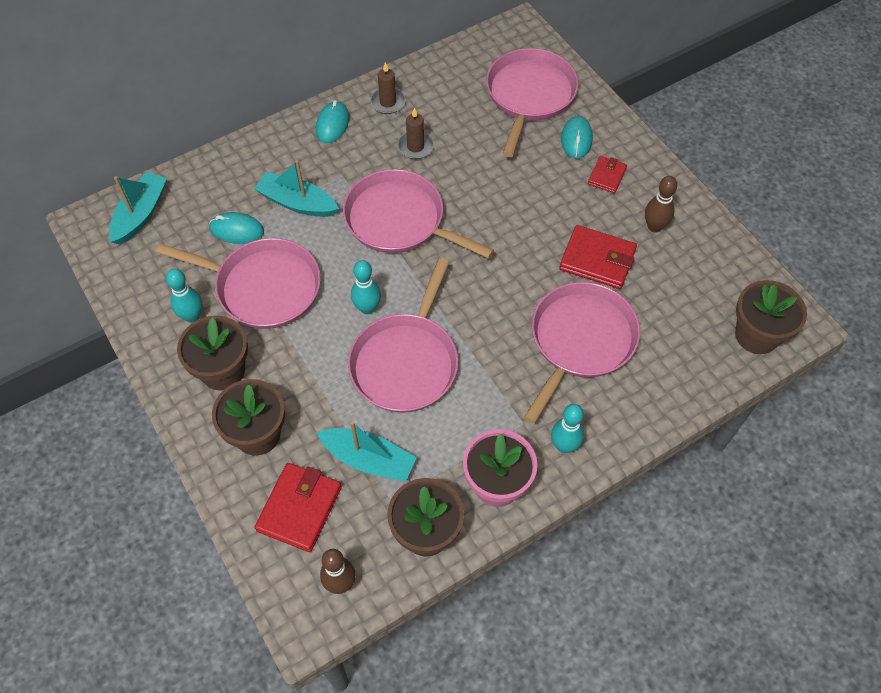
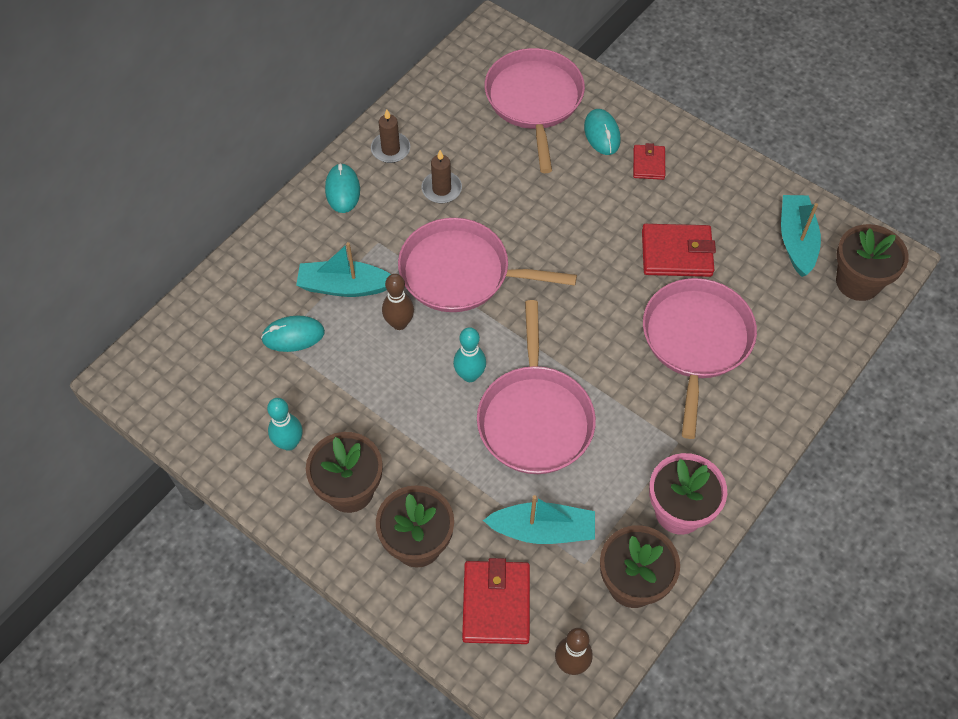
camera: 20 degrees left, 0 degrees up
(141, 214) = (179, 350): turquoise boat -> turquoise boat (796, 240)
(263, 287) = (350, 388): pink pan -> none
(564, 445) = (726, 450): turquoise bowling pin -> none
(654, 226) = (717, 202): brown bowling pin -> brown bowling pin (399, 323)

